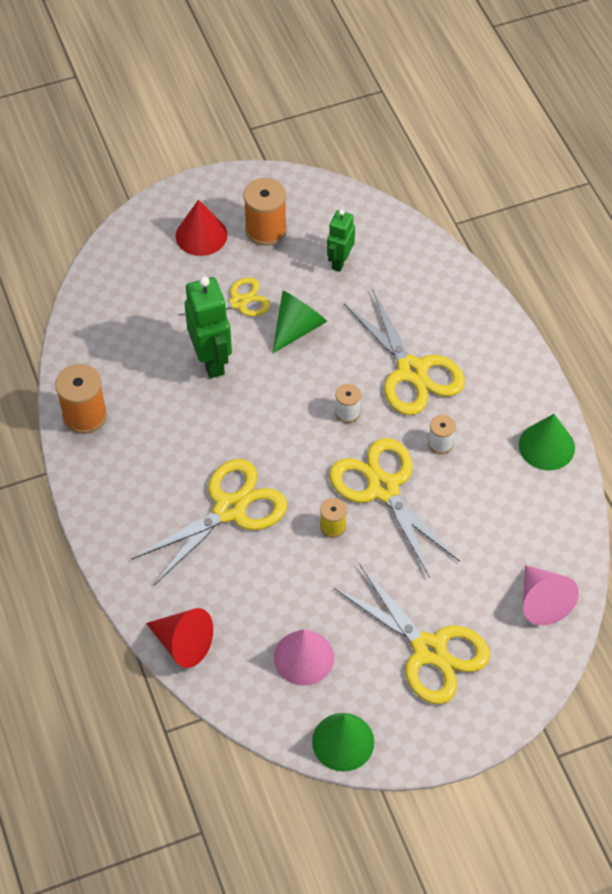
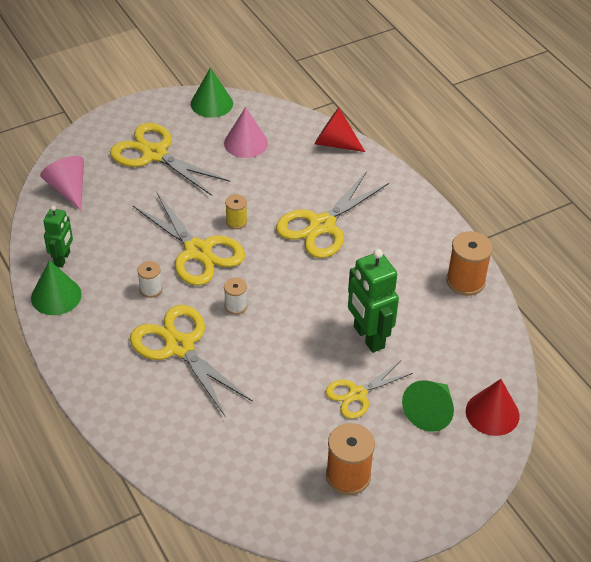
camera: 170 degrees right, 10 degrees down
(201, 235) = (414, 462): red cone -> red cone (492, 413)
(297, 328) = (294, 375): green cone -> green cone (430, 412)
(340, 261) = (263, 448): green robot -> green robot (62, 259)

